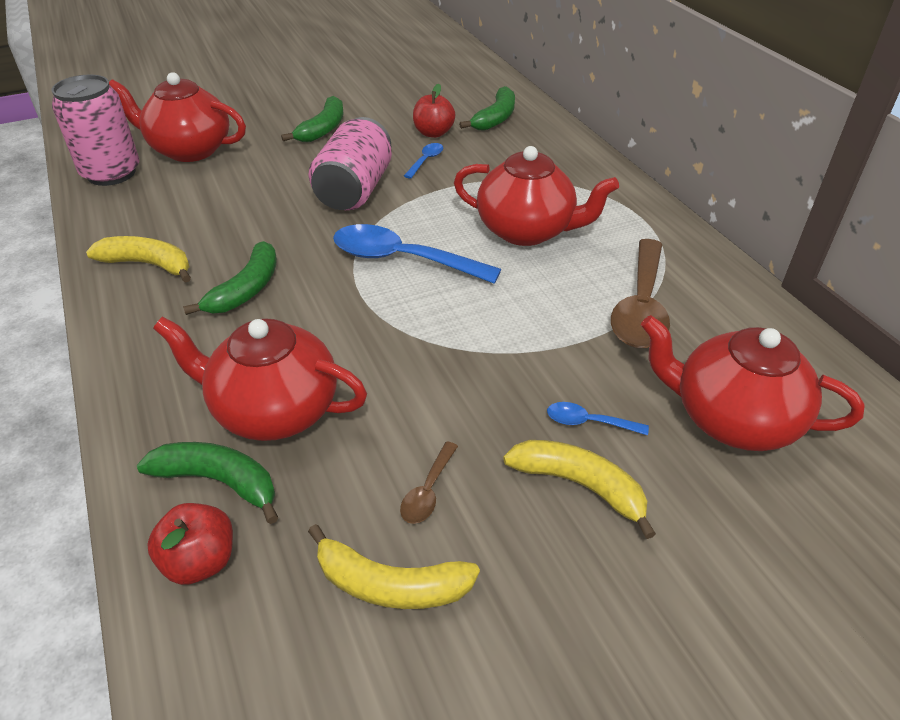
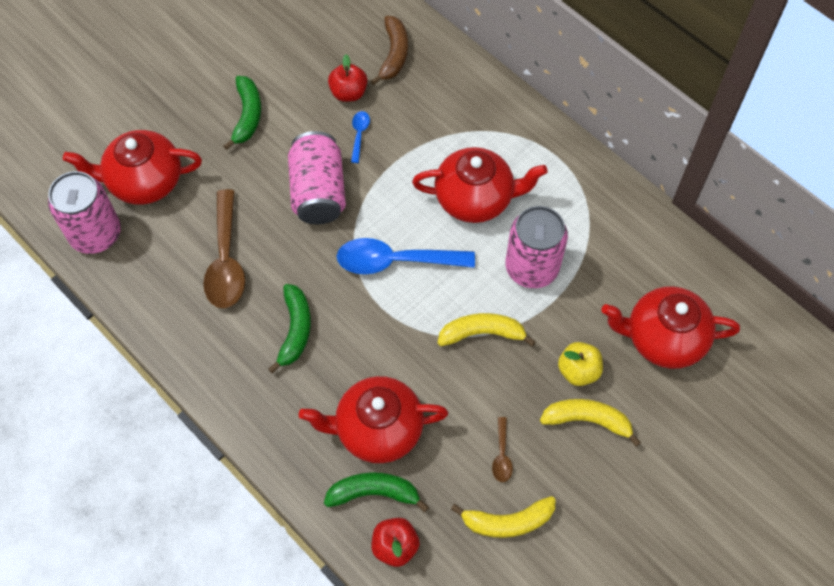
camera: 20 degrees left, 20 degrees up
(149, 264) = (204, 329): yellow banana -> yellow banana (482, 333)
(495, 118) = (394, 54): green banana -> brown banana
(568, 302) = (531, 268): none -> pink can
(588, 422) = (578, 371): blue spoon -> yellow apple
(641, 307) = (582, 255): brown spoon -> brown spoon (226, 260)

